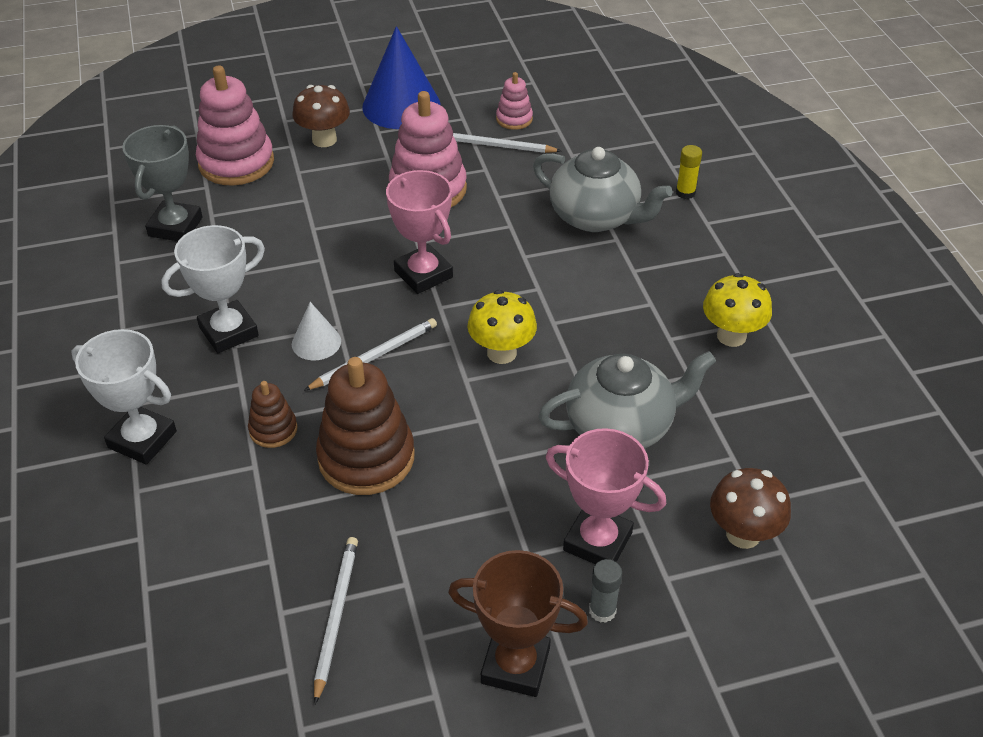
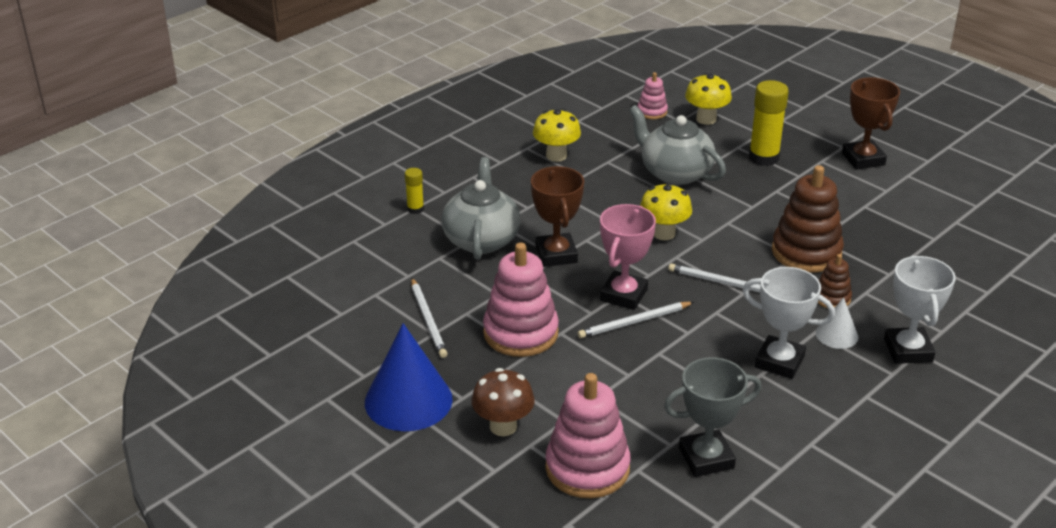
camera: 120 degrees left, 10 degrees down
(316, 342) = (742, 315): white cone -> white cone (836, 335)
(336, 616) = (911, 220): white pencil -> white pencil (634, 322)
(514, 119) = (378, 323): pink stacking toy -> pink stacking toy (652, 112)
(529, 256) = (556, 254): none -> brown trophy
(597, 541) = (763, 158): pink trophy -> yellow glue stick
(602, 610) = (802, 145): grey glue stick -> none
(743, 534) = (706, 119): brown mushroom -> yellow mushroom

